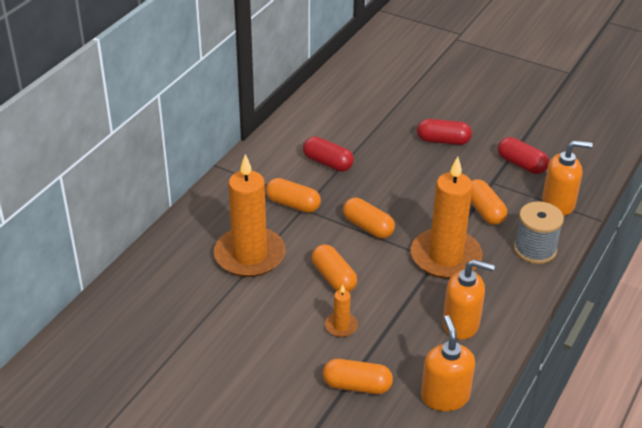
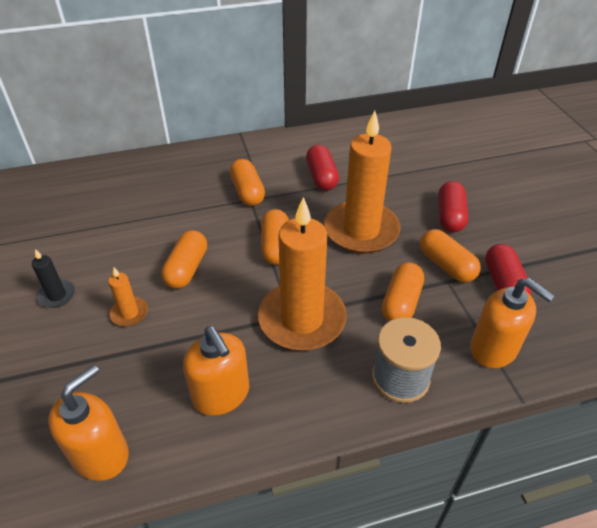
camera: 45 degrees right, 5 degrees up
(249, 255) = (160, 209): orange candle -> orange candle (361, 230)
(275, 352) = (57, 295): none -> black candle
(357, 386) = (58, 375): orange capsule -> orange capsule (446, 265)
(443, 141) = (450, 216): red capsule -> red capsule turned 45 degrees clockwise

